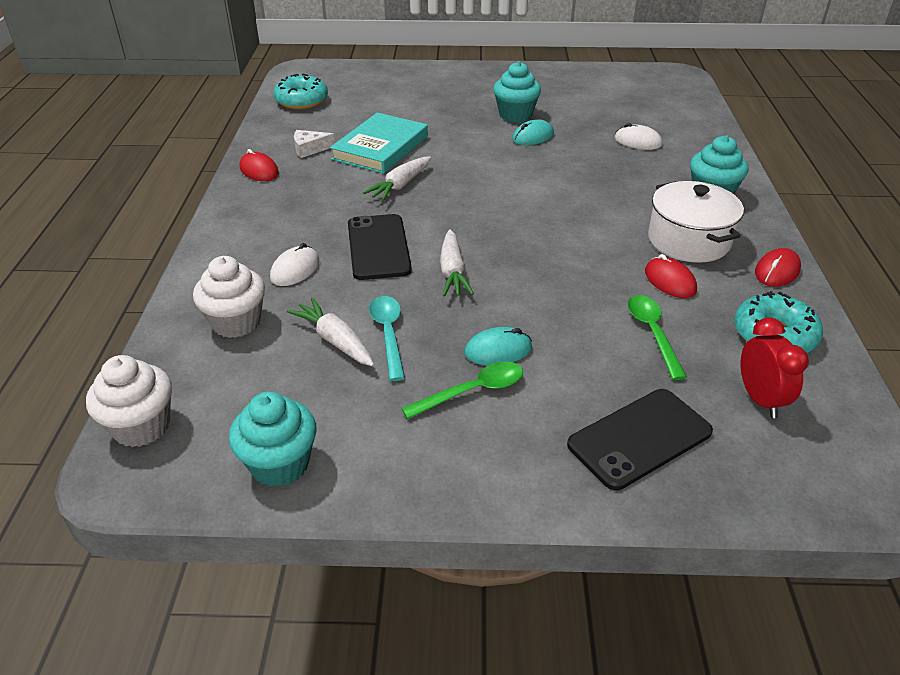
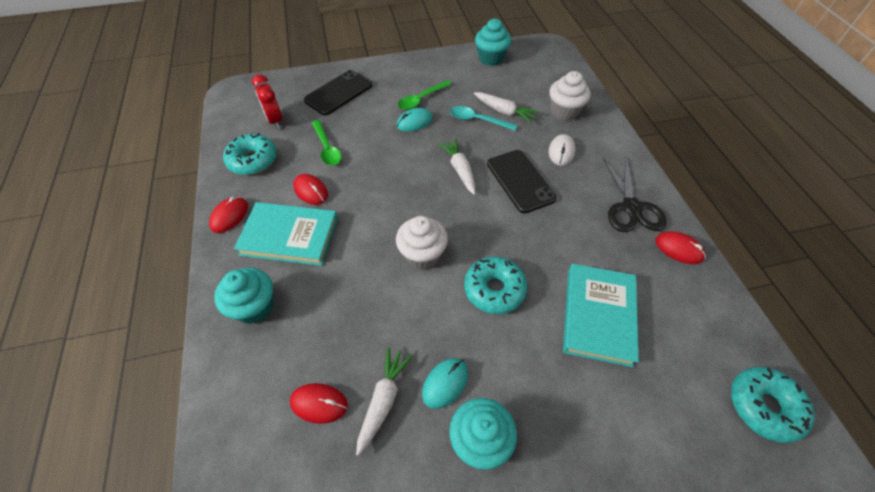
camera: 165 degrees right, 15 degrees up
(141, 426) = (559, 61): white cupcake -> white cupcake (422, 255)
(268, 204) = (631, 207): none -> black scissors
(309, 149) = (664, 295): white cheese -> none
(388, 334) = (477, 120): turquoise spoon -> turquoise spoon turned 135 degrees clockwise
(400, 185) = (543, 255): white carrot -> white carrot (383, 399)
(465, 173) = (494, 289): none -> turquoise donut
(638, 141) = (319, 404): white mouse -> red mouse
(688, 240) = (289, 236): white pot -> turquoise book

